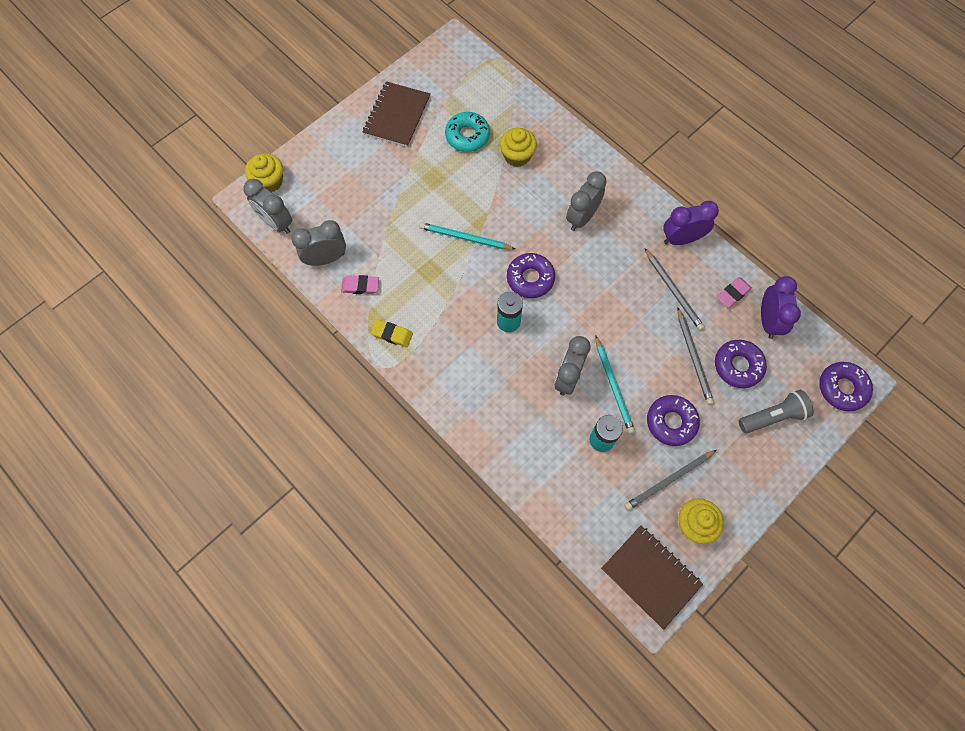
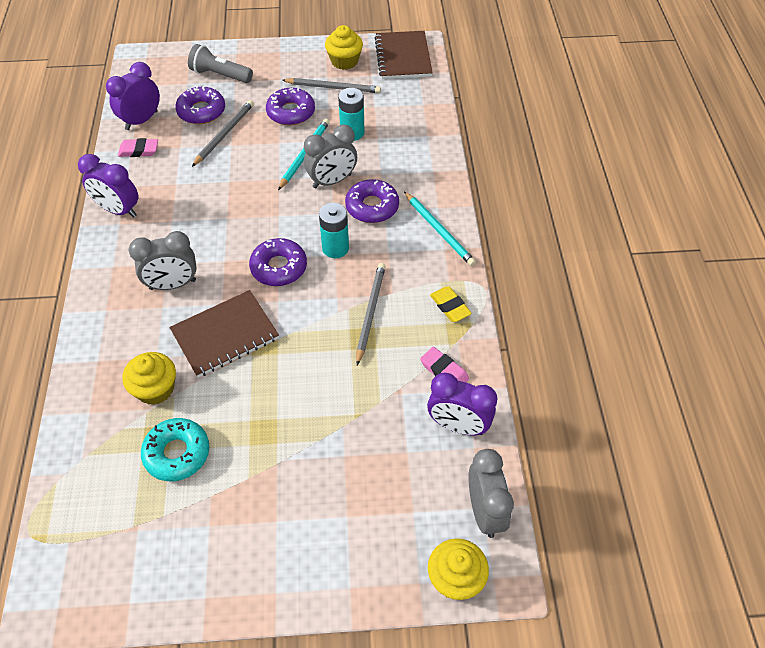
camera: 140 degrees left, 15 degrees down
(326, 258) = (458, 425): grey clock -> purple clock
(397, 116) = (224, 548): brown notebook -> brown notebook (225, 335)
(465, 238) = (297, 343): turquoise pencil -> turquoise pencil (439, 230)
(673, 290) = (178, 181): grey pencil -> grey pencil (370, 313)
(842, 388) = (155, 61): purple donut -> purple donut (372, 207)

